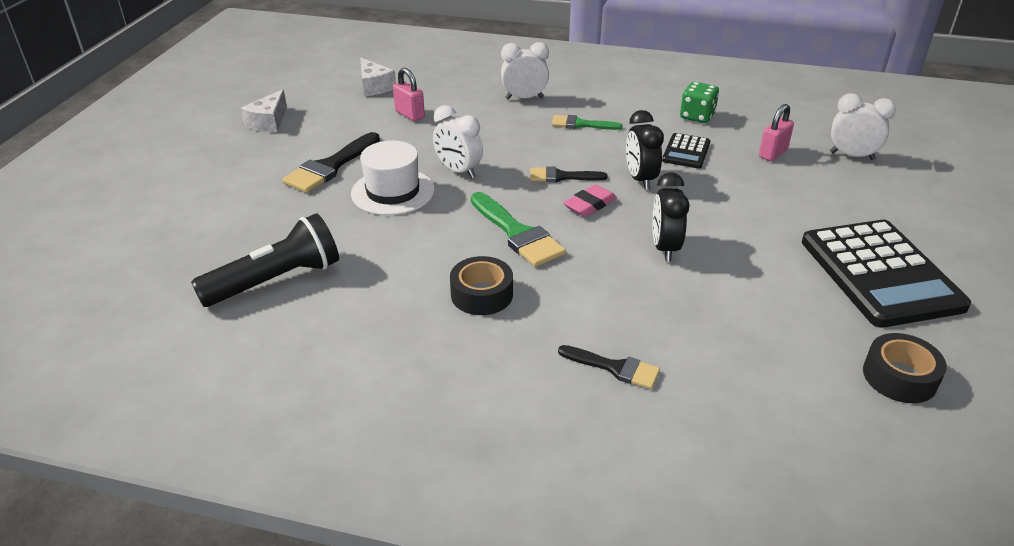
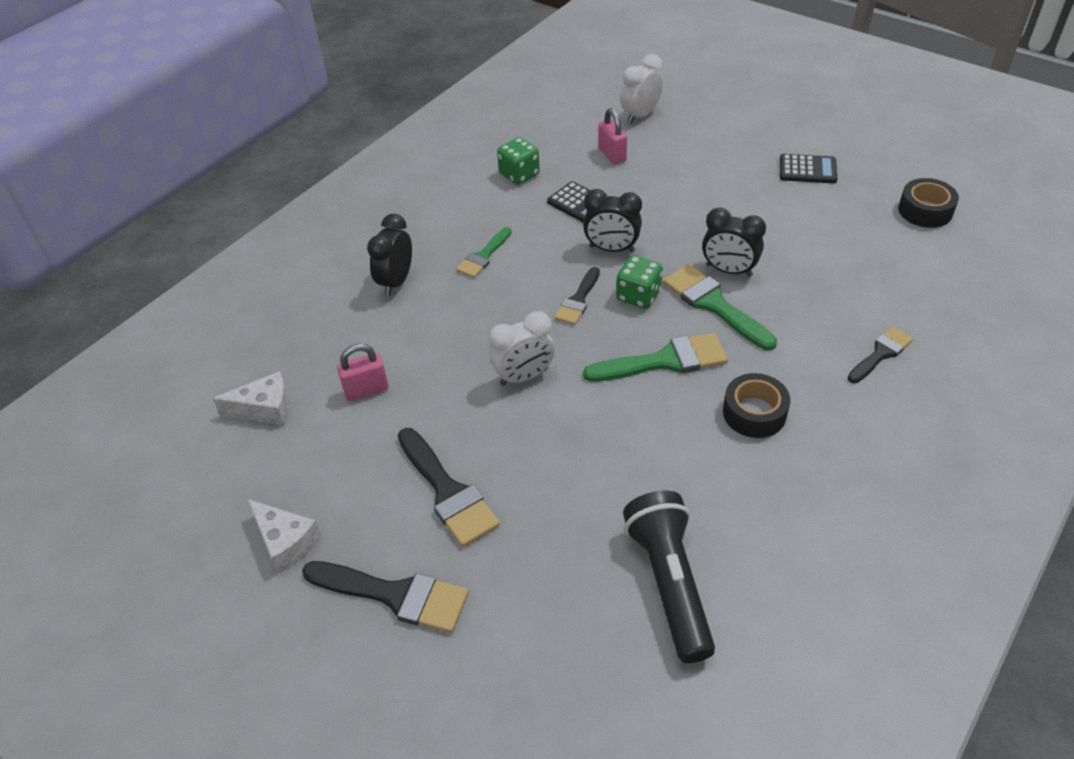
camera: 65 degrees left, 10 degrees up
(237, 169) = (395, 595): none -> black brush
(393, 192) = (537, 443): white hat -> none
(524, 98) = (396, 282): white clock -> black clock
(590, 204) = (638, 296): pink eraser -> green dice
(609, 247) = (713, 304): none -> green brush
(880, 273) = (807, 170): black calculator -> black calculator, size x0.47

